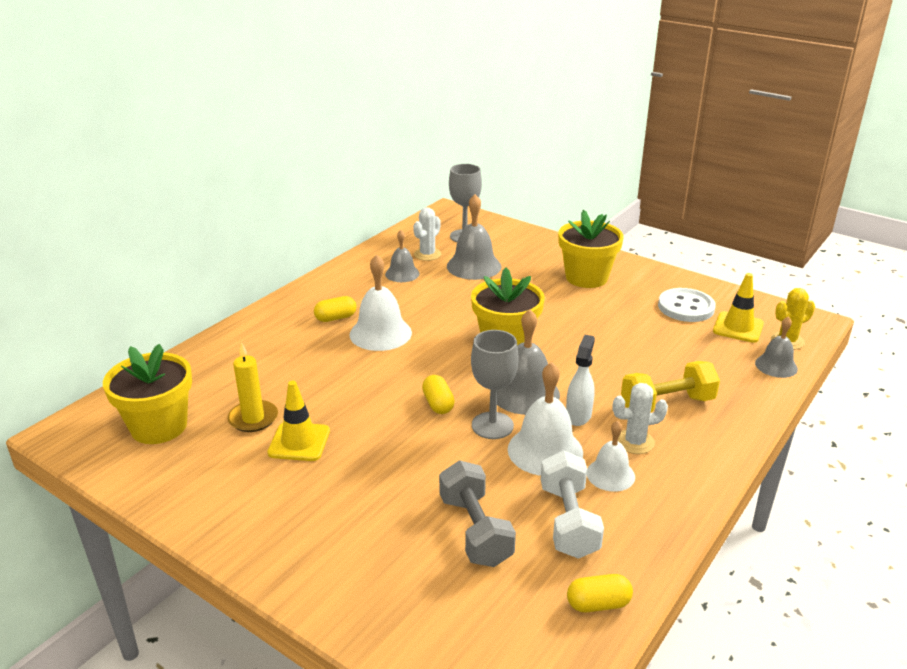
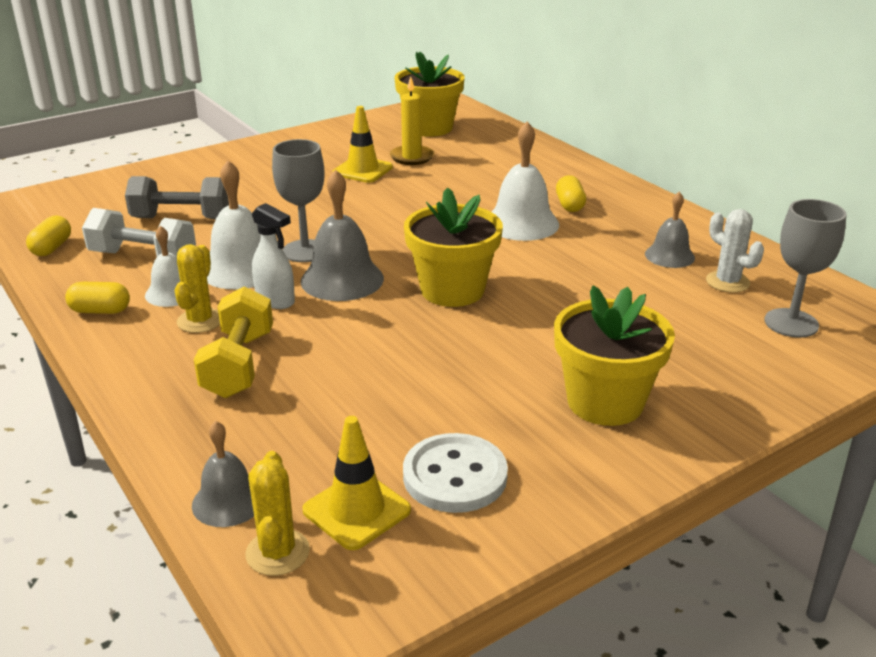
camera: 110 degrees right, 0 degrees up
(438, 404) = (364, 232): yellow capsule -> yellow capsule (100, 311)
(474, 266) = (678, 310): grey bell -> none
(635, 442) = (200, 321): white cactus -> yellow cactus

